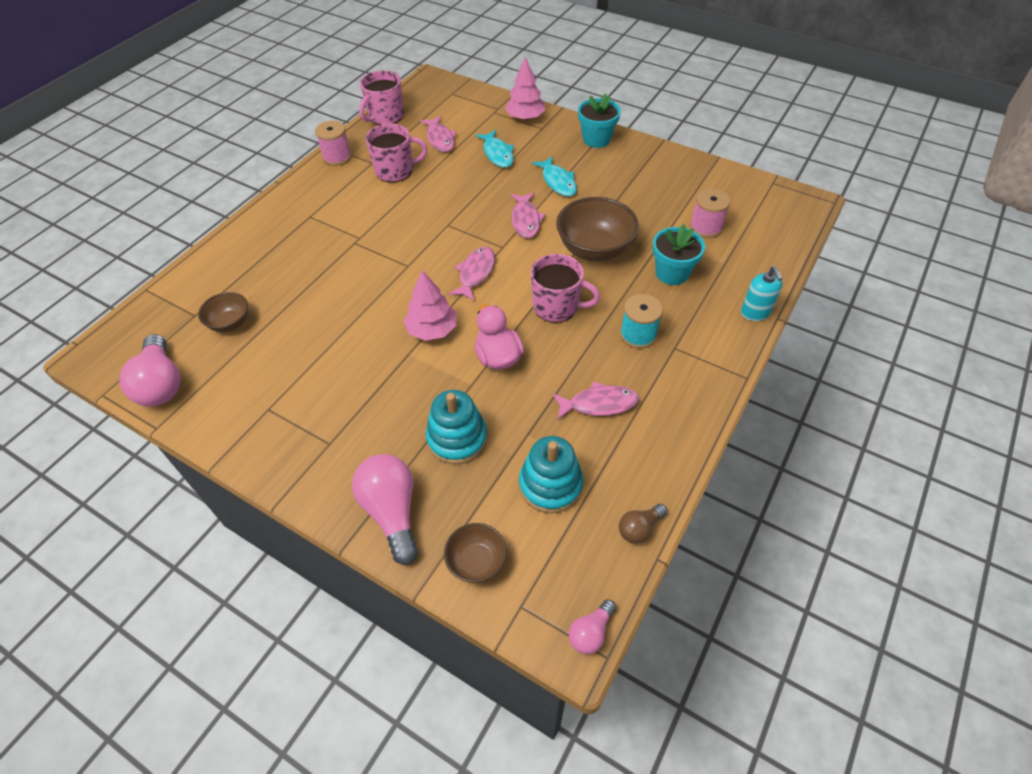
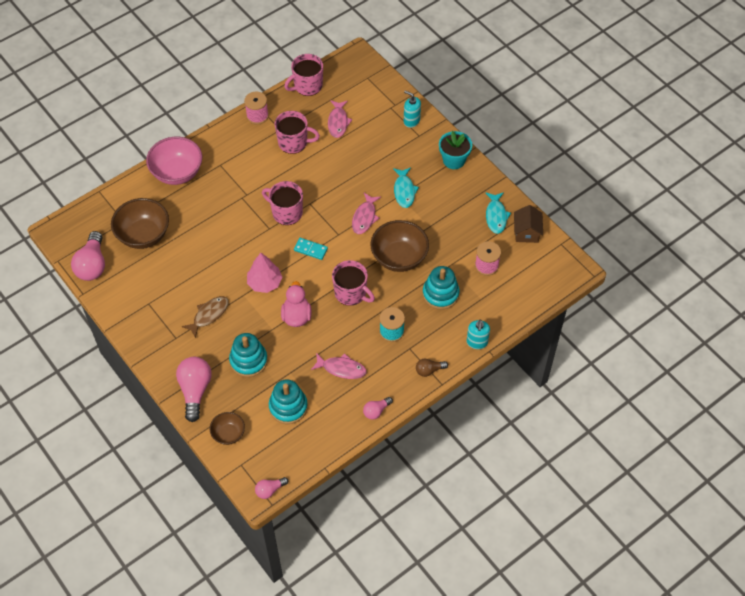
camera: 20 degrees right, 5 degrees up
(230, 323) = (143, 235): brown bowl -> brown bowl, size x1.80
(254, 239) = (177, 173): none -> pink bowl
(369, 395) = (209, 315): none -> brown fish
(422, 242) = (286, 213): none -> pink mug
(475, 273) = (310, 249): pink fish -> turquoise domino
(497, 154) = (373, 150): turquoise fish -> turquoise fish (496, 216)
(525, 117) = (411, 121): pink tree -> turquoise soap dispenser
(639, 528) = (324, 448): brown light bulb -> brown light bulb (429, 370)
(672, 273) = (440, 294): turquoise flower pot -> turquoise stacking toy
(682, 445) = (376, 411): none -> pink light bulb
(726, 182) = (526, 232): none -> brown house

